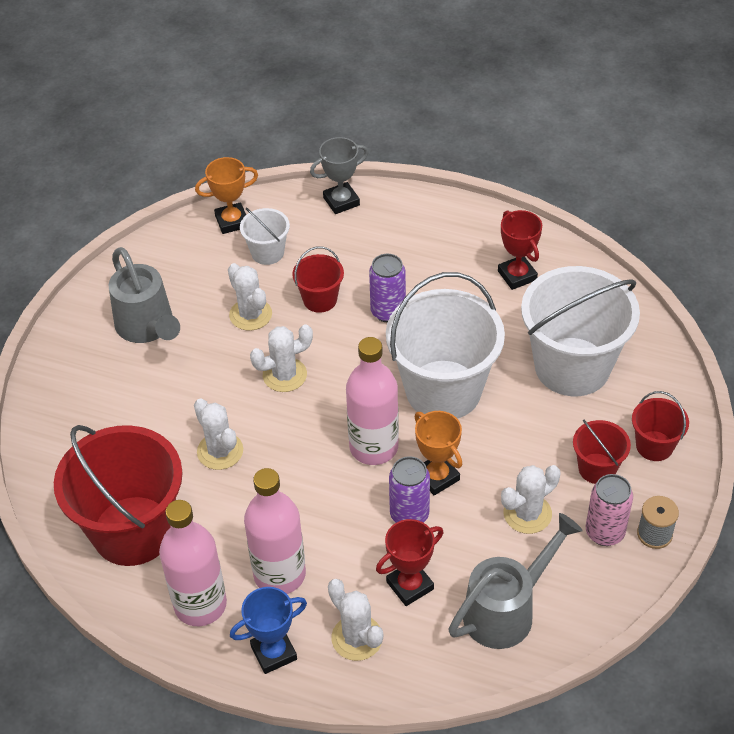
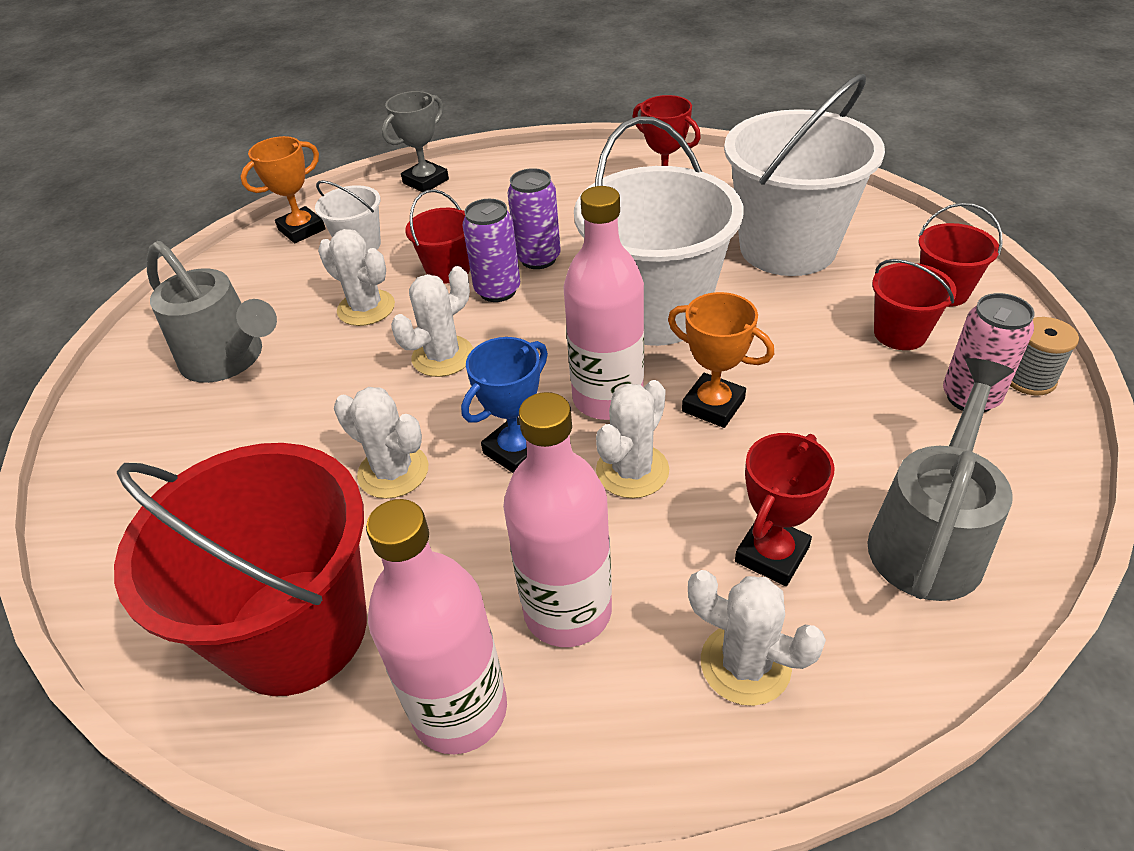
camera: 20 degrees left, 5 degrees down
(273, 652) = (625, 744): blue trophy -> blue trophy (516, 450)
(409, 515) = (707, 462): purple can -> purple can (497, 290)
(527, 514) = (859, 409): white cactus -> white cactus (632, 471)

